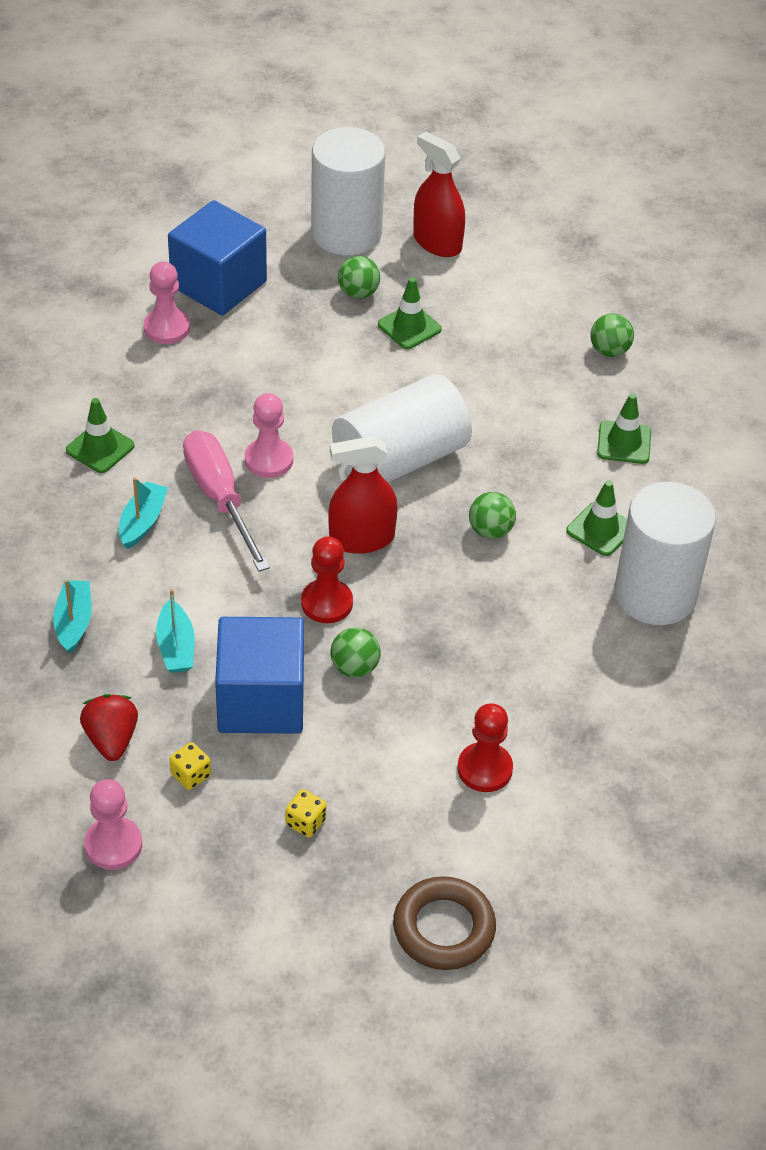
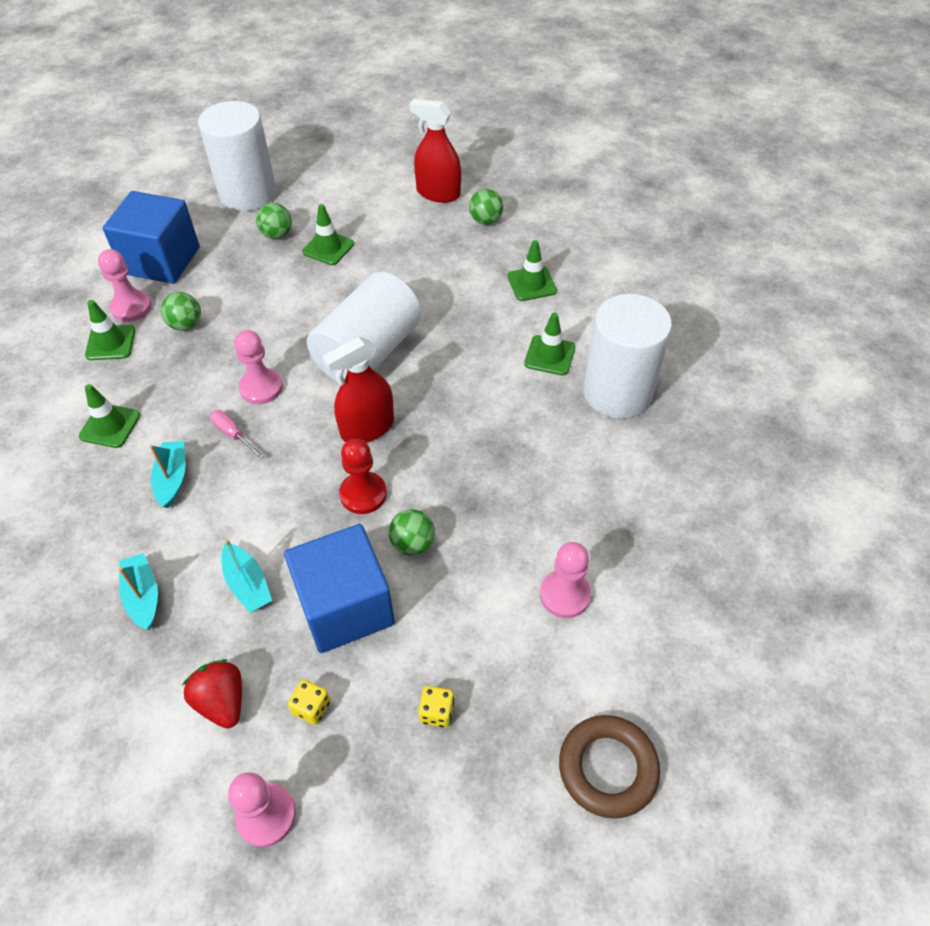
camera: 20 degrees left, 5 degrees up
(131, 360) = (111, 343): none -> green traffic cone
(220, 498) = (233, 434): pink screwdriver -> pink screwdriver, size x0.47
(437, 242) = (320, 181): red spray bottle -> red spray bottle (438, 193)
(484, 769) = (565, 595): red pawn -> pink pawn
(490, 531) = (467, 385): green ball -> green ball (186, 325)

